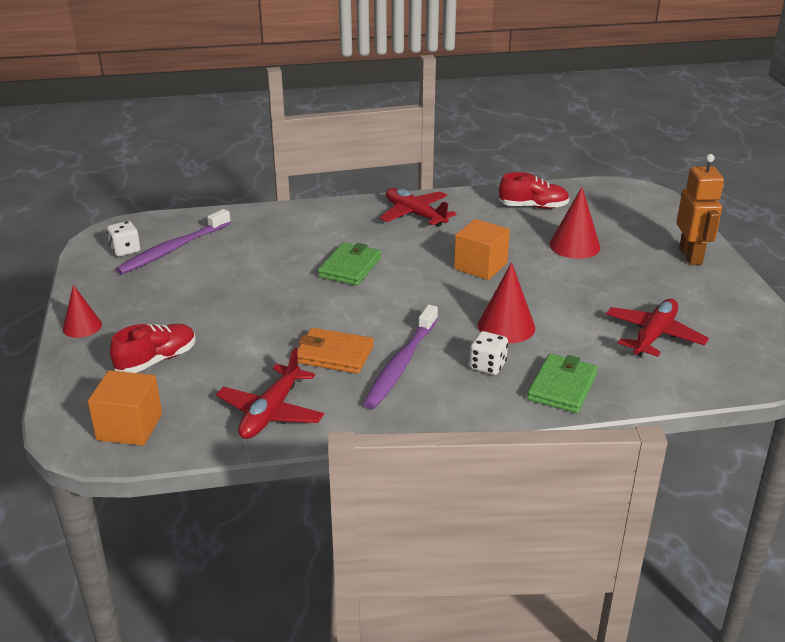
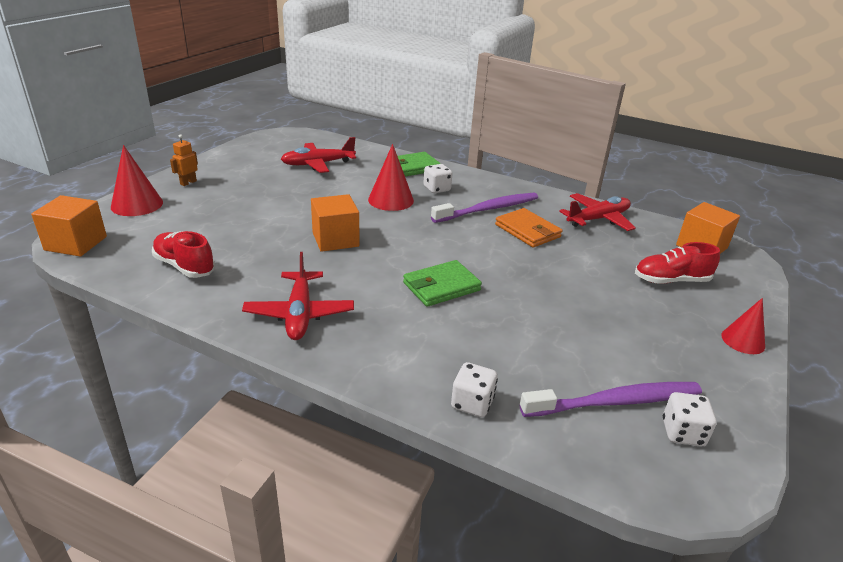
camera: 145 degrees left, 0 degrees up
(259, 217) = (472, 403): none -> white dice
(574, 245) = (238, 221): red cone -> red cone (137, 204)
(624, 189) = (76, 243): none -> orange cube
(691, 256) = (188, 182): orange robot -> orange robot, size x0.52

